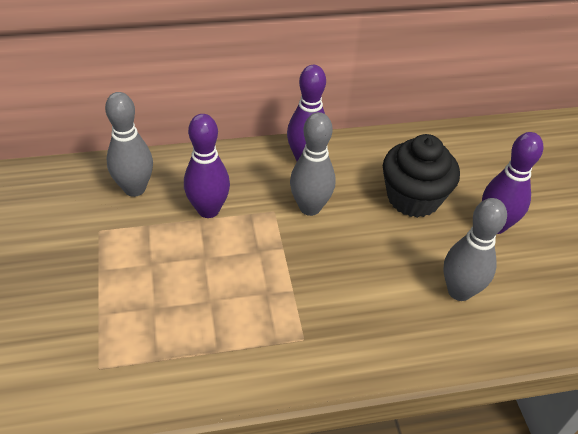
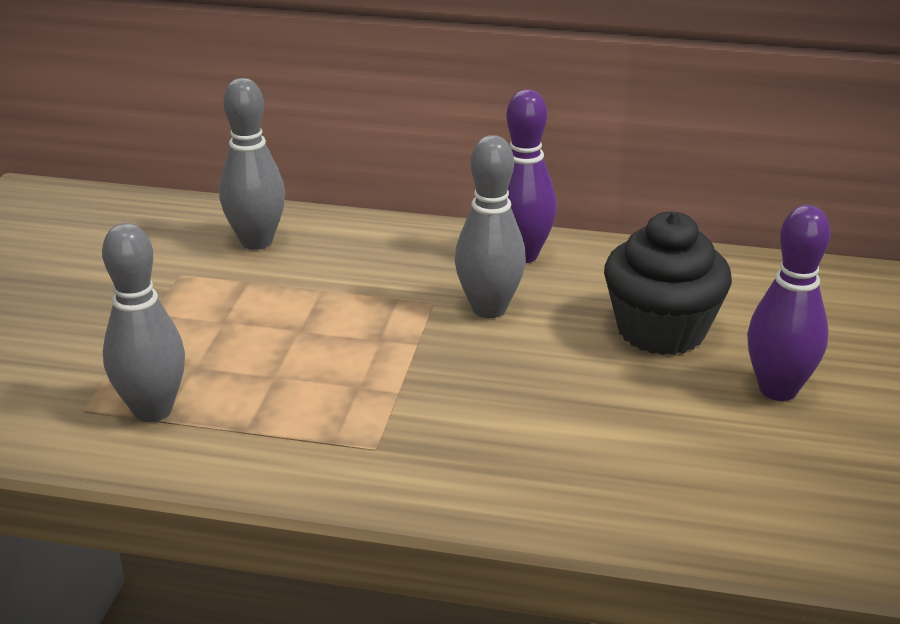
camera: 25 degrees right, 15 degrees down
(208, 210) = (340, 282): purple bowling pin -> none
(459, 291) = (658, 452): grey bowling pin -> grey bowling pin (152, 410)

